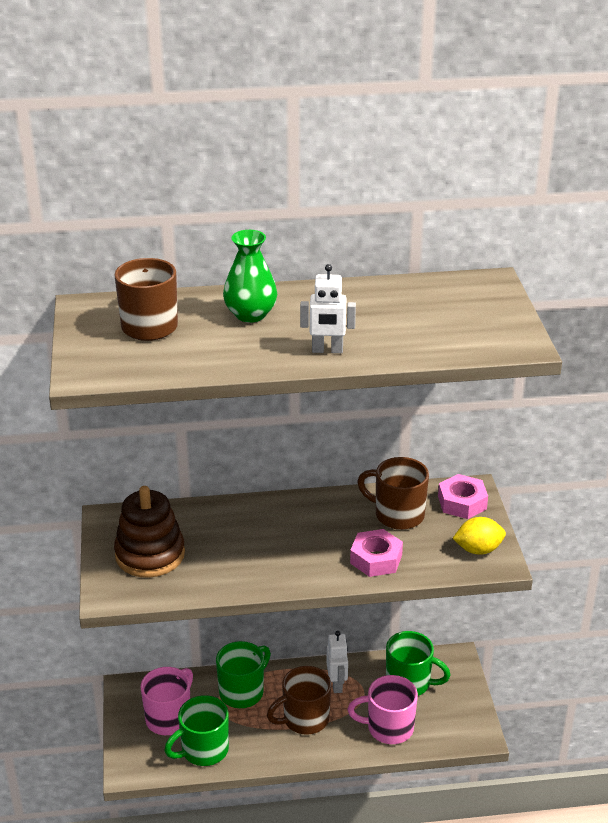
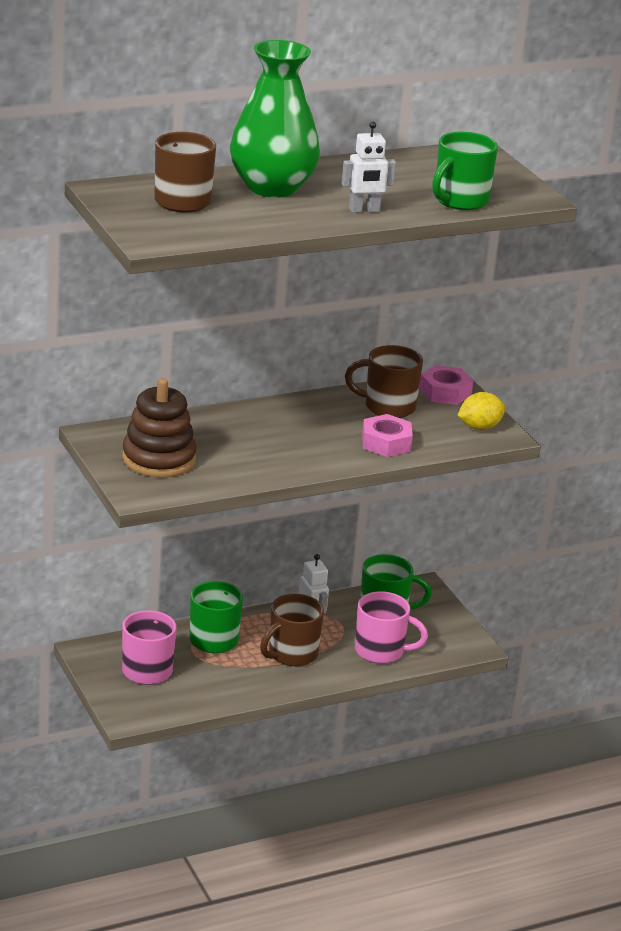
camera: 20 degrees left, 5 degrees down
(203, 750) = (198, 692): green mug -> green mug (459, 201)
(250, 314) = (272, 187): green vase -> green vase, size x1.67
(388, 728) = (381, 651): pink mug -> pink mug turned 150 degrees counterclockwise

